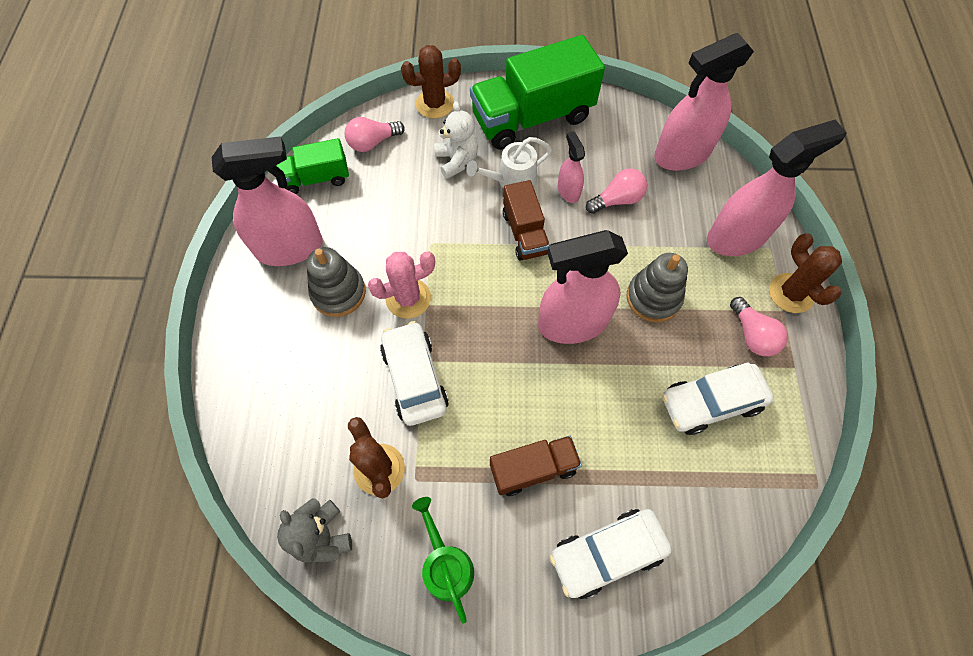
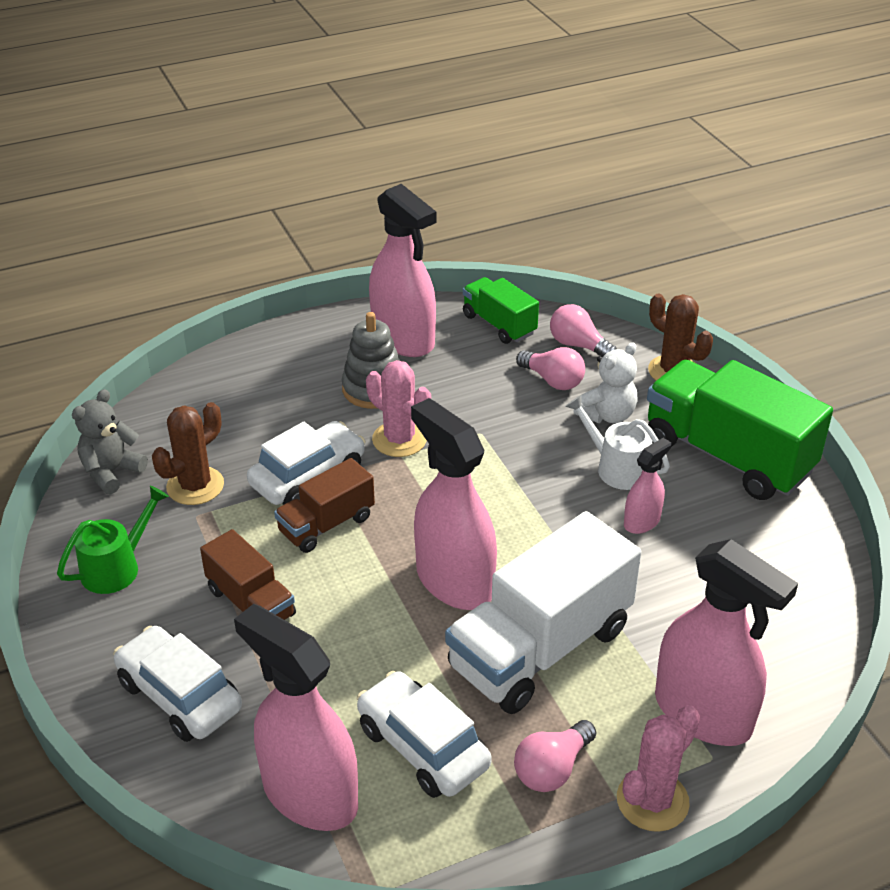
camera: 65 degrees right, 25 degrees down
(524, 233) = (550, 502): brown truck -> brown truck (326, 524)
(617, 200) = (665, 571): pink light bulb -> pink light bulb (553, 380)
(653, 298) = (540, 648): grey stacking toy -> white truck
(682, 154) = (798, 617): pink spray bottle -> pink spray bottle (309, 794)
(791, 293) = (652, 801): brown cactus -> pink cactus

